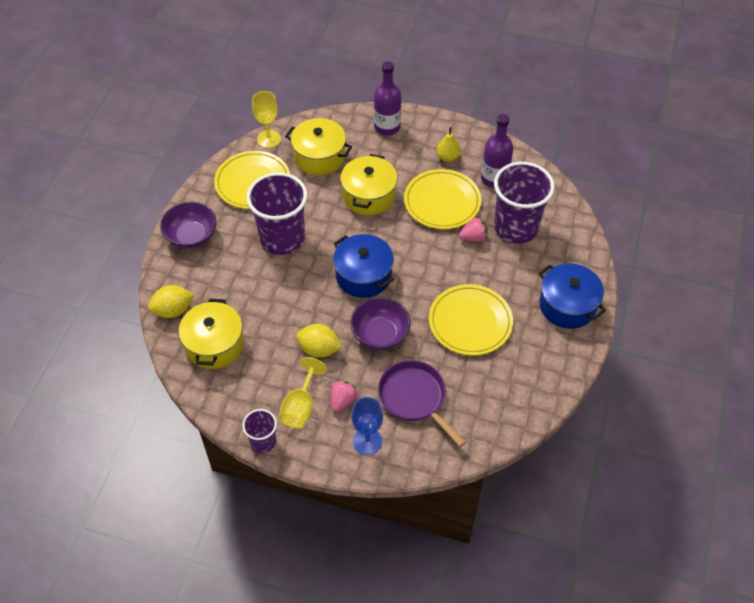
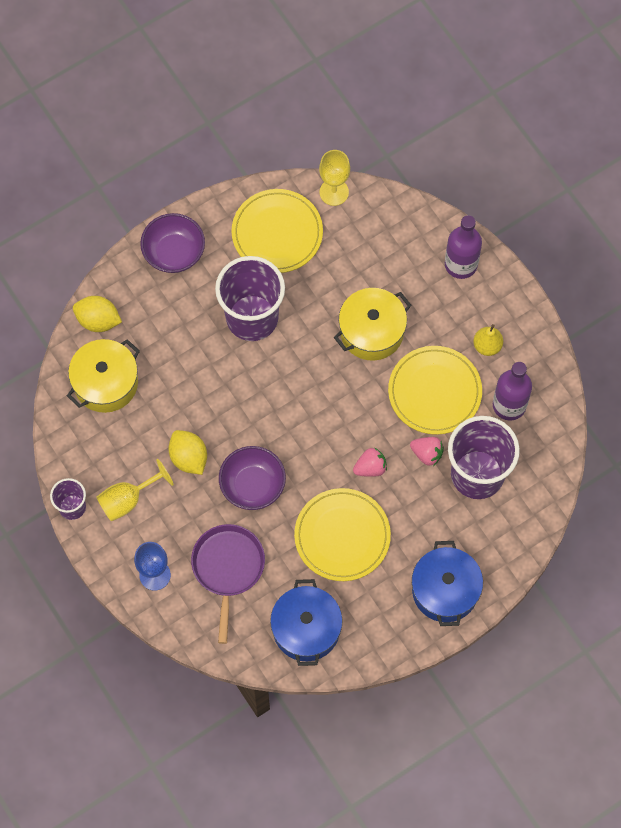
camera: 40 degrees right, 15 degrees up
(319, 157) = (364, 250): yellow pot -> none
(342, 401) = (166, 522): pink strawberry -> pink strawberry (370, 467)
(363, 275) = (290, 414): blue pot -> blue pot (306, 629)

